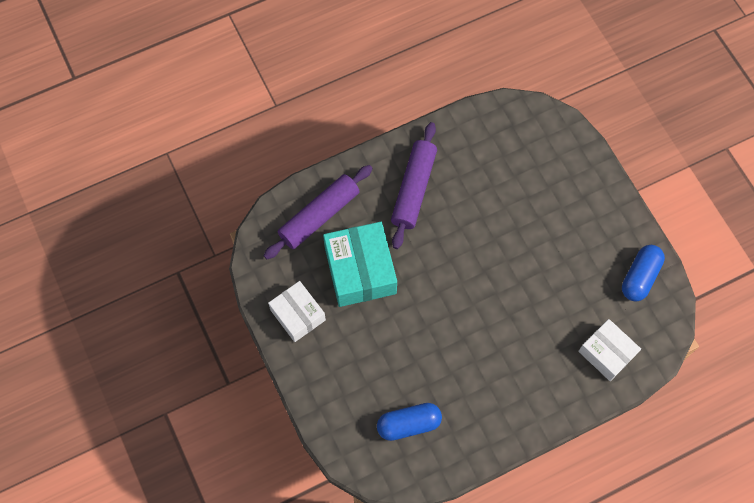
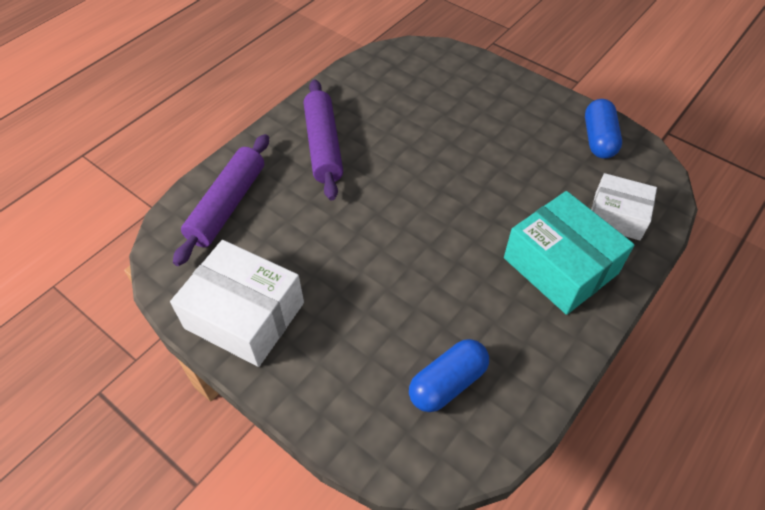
camera: 25 degrees left, 15 degrees down
(298, 315) = (244, 315): white box -> white box, size x1.56
(360, 270) = (301, 240): turquoise box -> turquoise box (560, 265)

